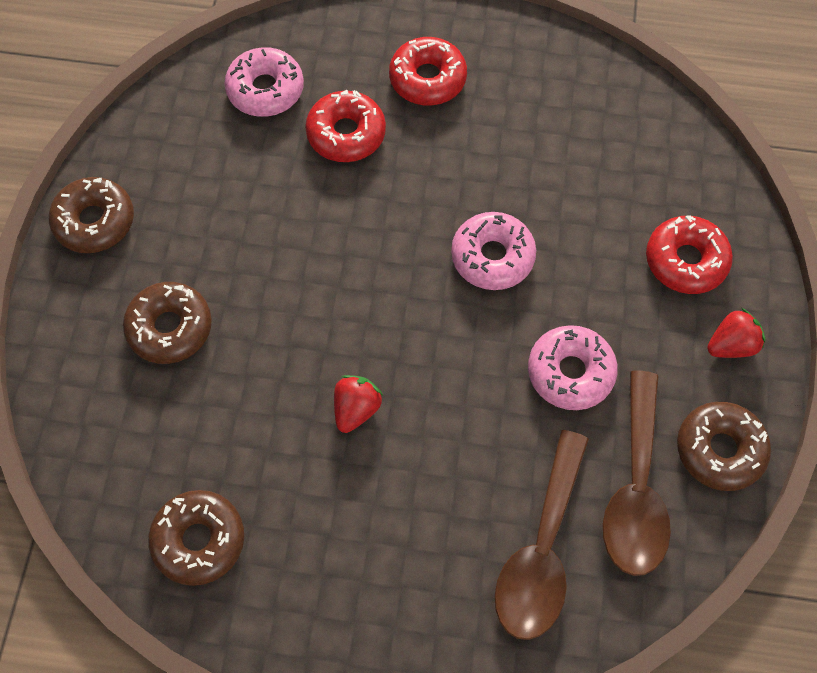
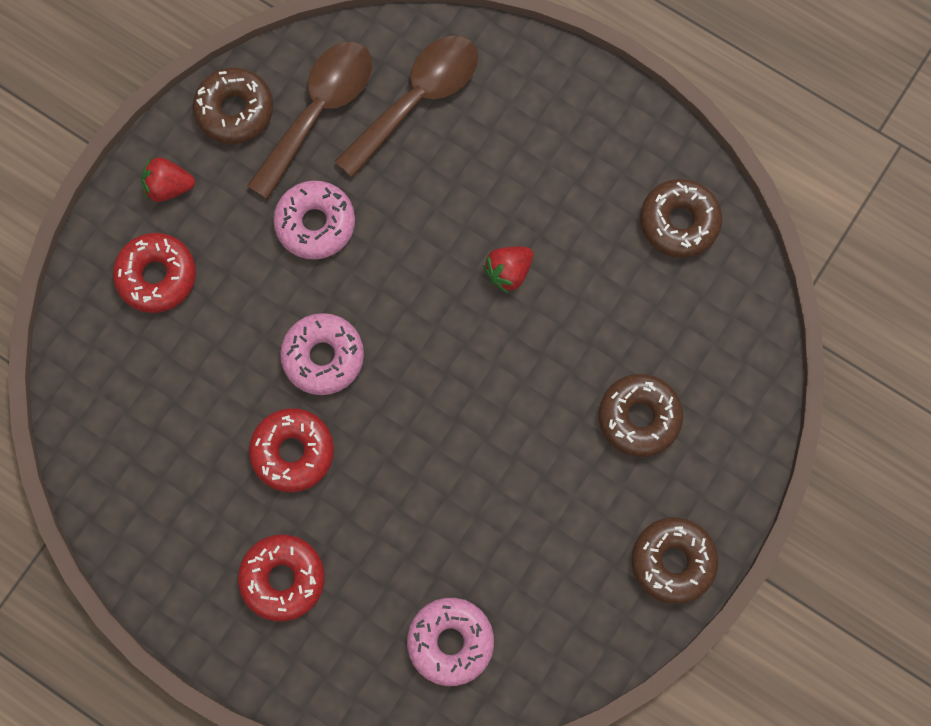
camera: 155 degrees left, 10 degrees up
(346, 134) = (393, 550): red donut -> red donut (293, 452)

